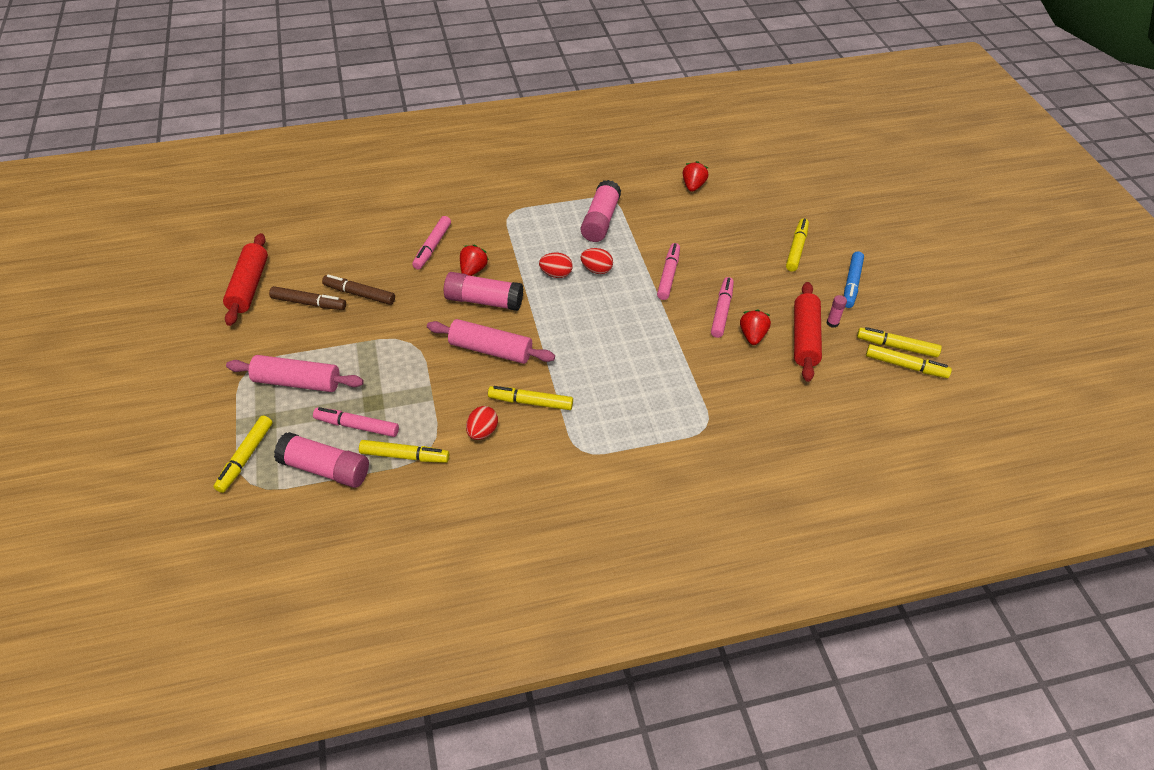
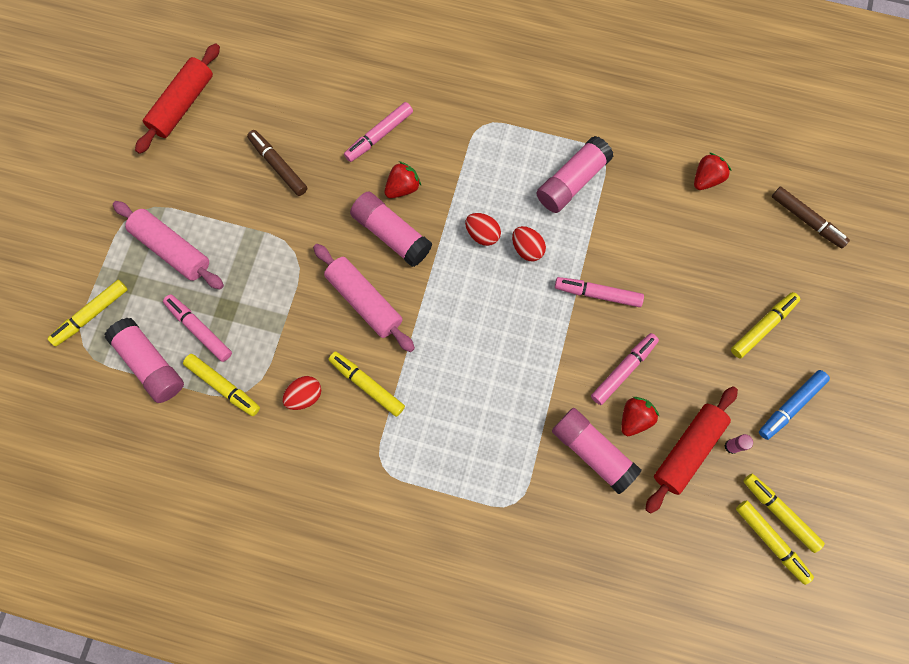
camera: 30 degrees right, 25 degrees up
(309, 303) = (226, 154): brown marker -> brown marker (806, 220)
(668, 275) = (597, 294): pink marker -> pink marker turned 120 degrees counterclockwise
(738, 368) = (592, 451): none -> pink glue stick

